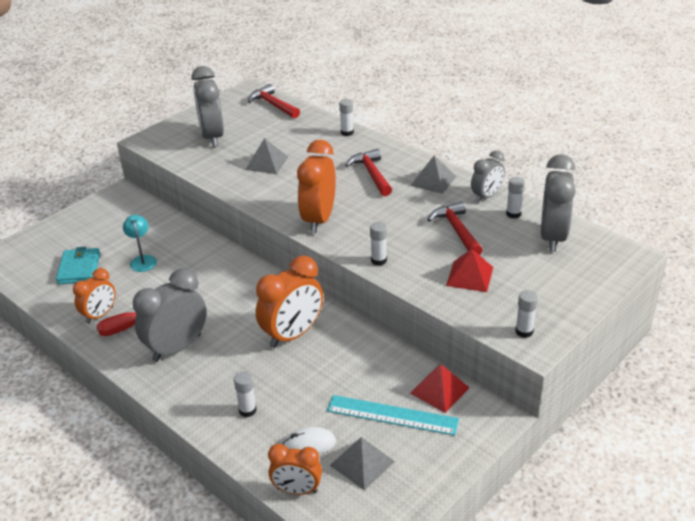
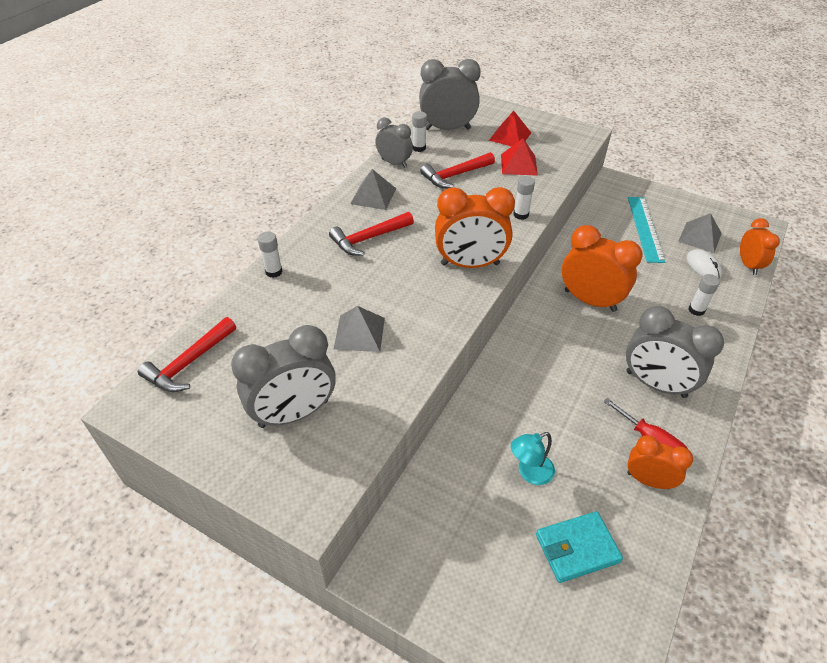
camera: 105 degrees left, 10 degrees up
(439, 390) = (605, 208): red pyramid -> red pyramid (510, 136)
(524, 331) = (572, 137): white glue stick -> none

